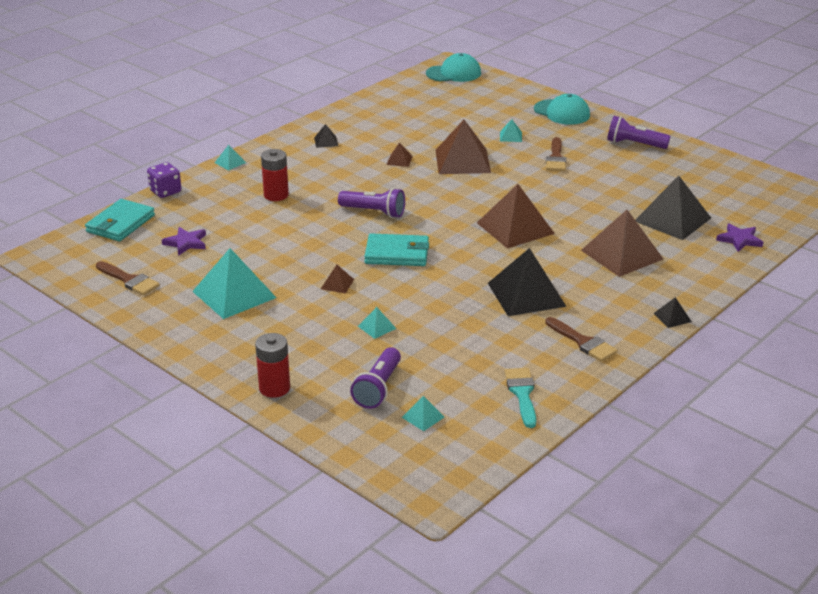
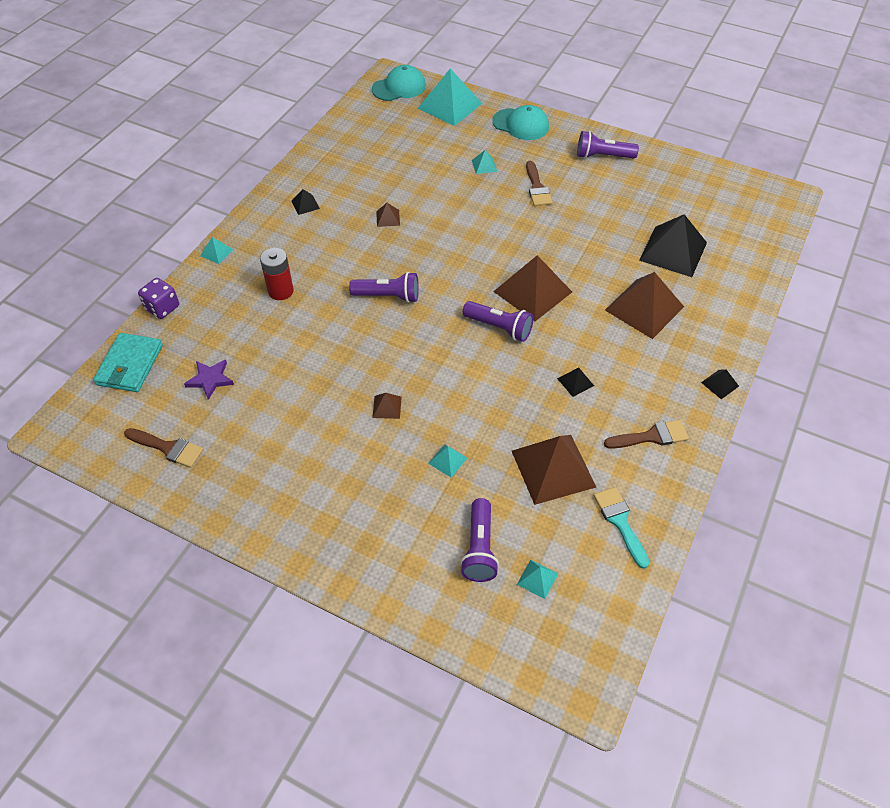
camera: 15 degrees left, 20 degrees up
(234, 294) = (286, 445): turquoise pyramid -> turquoise pyramid (450, 105)
(274, 388) = (375, 573): red battery -> none
(397, 254) = (431, 351): turquoise wallet -> none
(462, 161) = (450, 208): brown pyramid -> brown pyramid (553, 468)
(470, 247) = (499, 327): none -> purple flashlight
(526, 294) = (575, 382): black pyramid -> black pyramid, size x0.44
(583, 342) = (651, 436): brown brush -> brown brush turned 45 degrees counterclockwise
(739, 240) = (742, 267): purple star -> none

